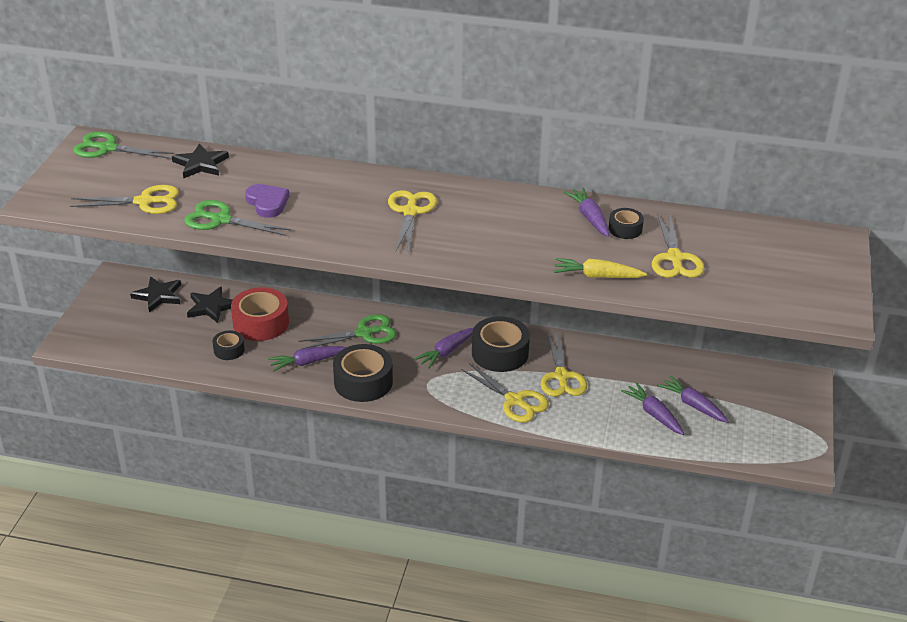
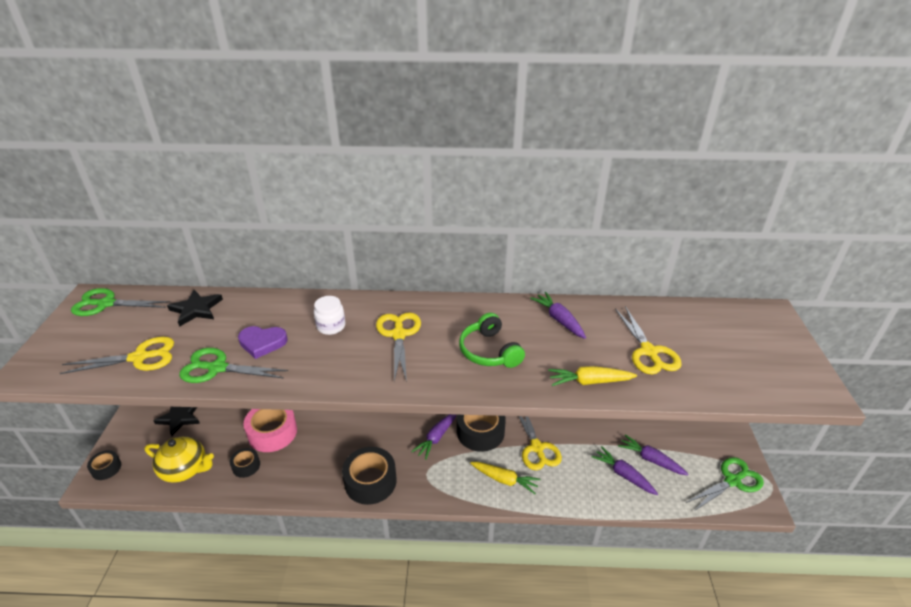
camera: 10 degrees left, 0 degrees up
(163, 344) = (185, 469): none -> yellow teapot
(211, 307) = (227, 422): black star -> none
(261, 323) = (272, 432): red tape -> pink tape
(267, 203) = (262, 343): purple heart -> purple heart turned 135 degrees clockwise
(307, 362) = (318, 468): purple carrot -> none
(340, 196) = (331, 326): none -> white jar
(364, 333) = (363, 430): green scissors -> green scissors (732, 481)
(502, 238) = (489, 351): none -> green headphones
(514, 401) = (505, 480): yellow scissors -> yellow carrot
(625, 229) = (593, 327): black tape -> black tape (106, 468)

